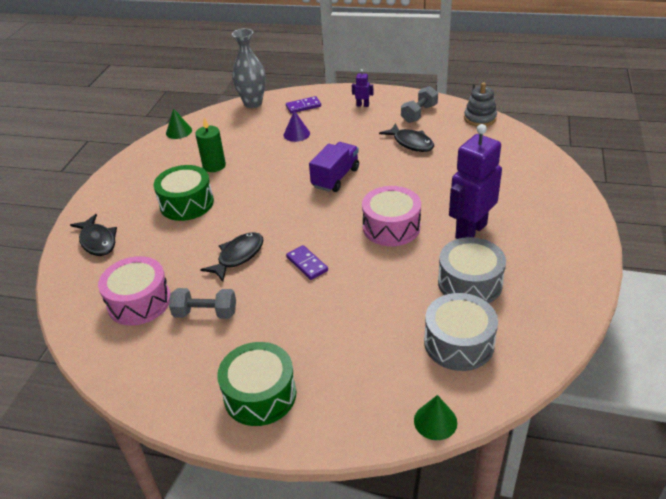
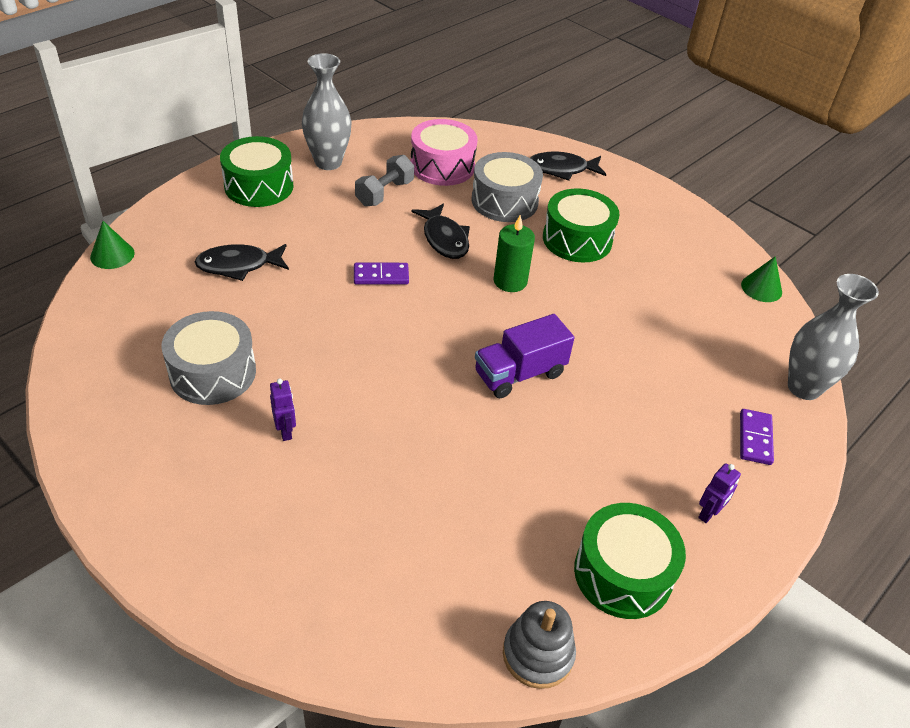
camera: 115 degrees right, 5 degrees up
(185, 372) = (328, 162): none -> grey vase
(214, 166) = (644, 286): green candle -> green candle (510, 281)
(296, 134) = (668, 391): purple cone -> none
(335, 178) = (519, 374): purple truck -> purple truck turned 90 degrees clockwise
(391, 227) = (370, 367): pink drum -> none
(411, 143) = (538, 502): black fish -> black fish (238, 265)
(419, 113) = (623, 573): grey dumbbell -> green drum
(459, 343) = (158, 315): grey drum -> grey drum (504, 201)
(470, 231) = (286, 431): purple robot -> purple robot, size x0.41

